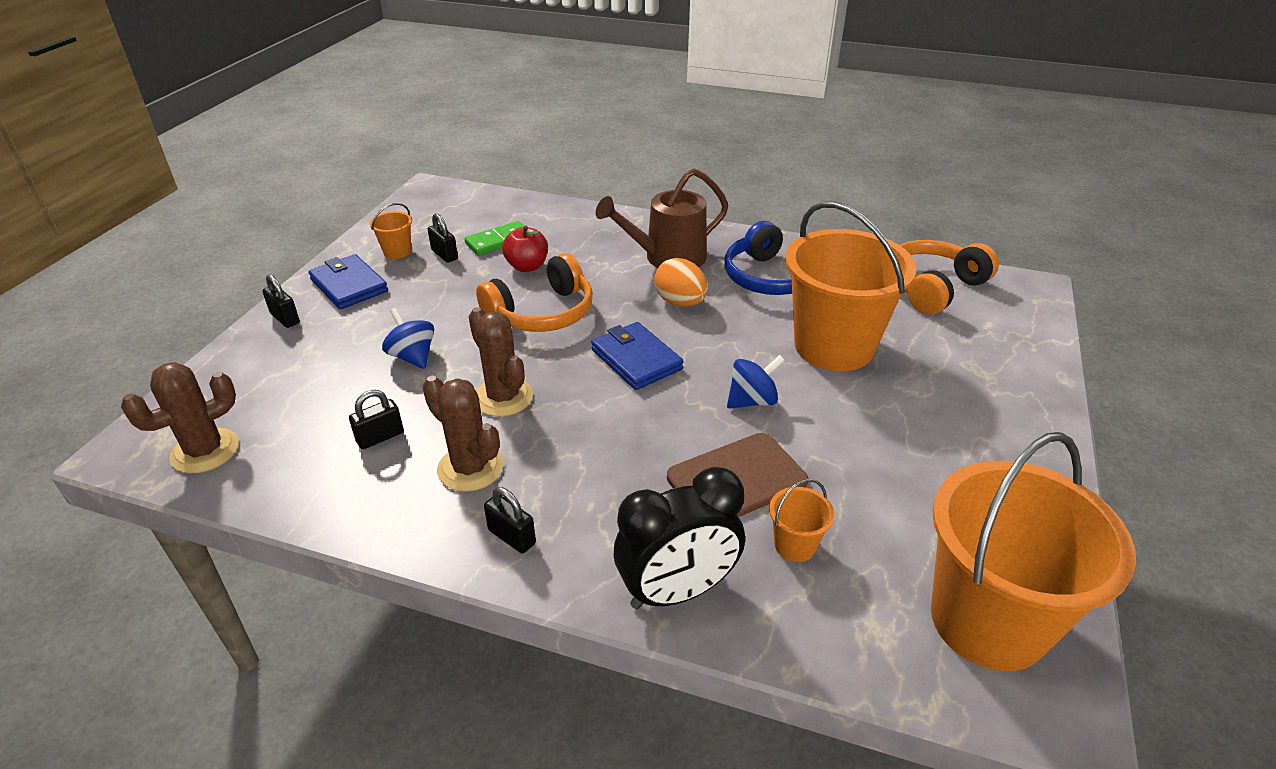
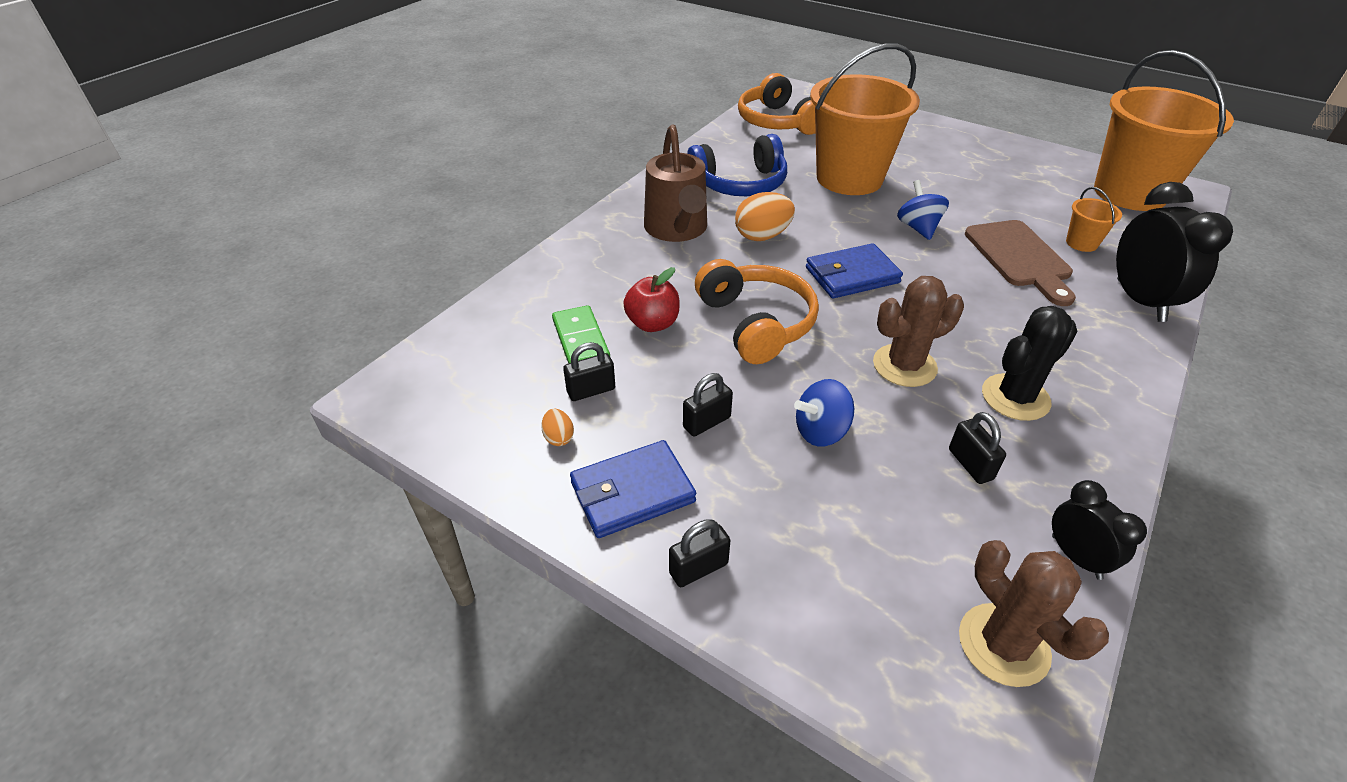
camera: 75 degrees left, 5 degrees up
(277, 495) = (1076, 557): none -> black clock
(397, 251) = (558, 437): orange bucket -> orange egg
(470, 468) = (1015, 397): brown cactus -> black cactus
(512, 537) = (1102, 378): black padlock -> black padlock (706, 422)

